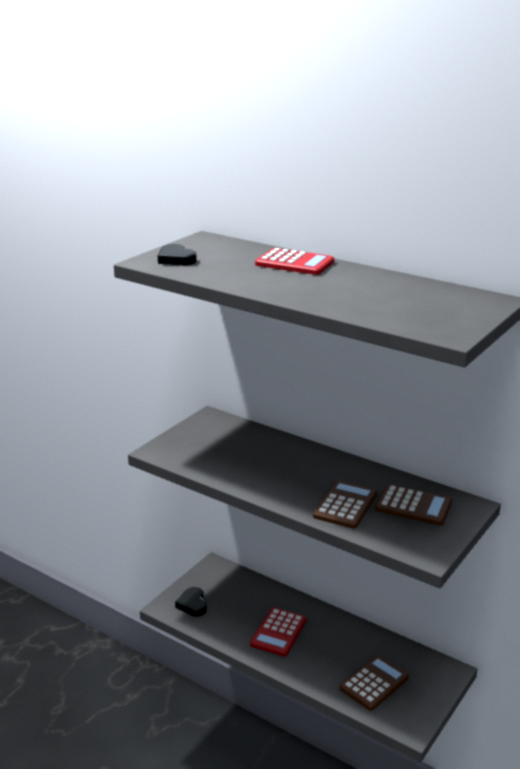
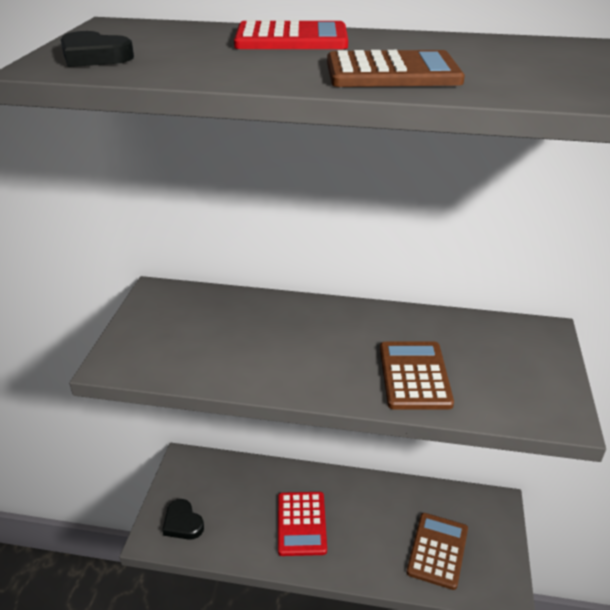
camera: 25 degrees left, 10 degrees up
(413, 506) = (490, 351): brown calculator -> brown calculator (392, 72)

